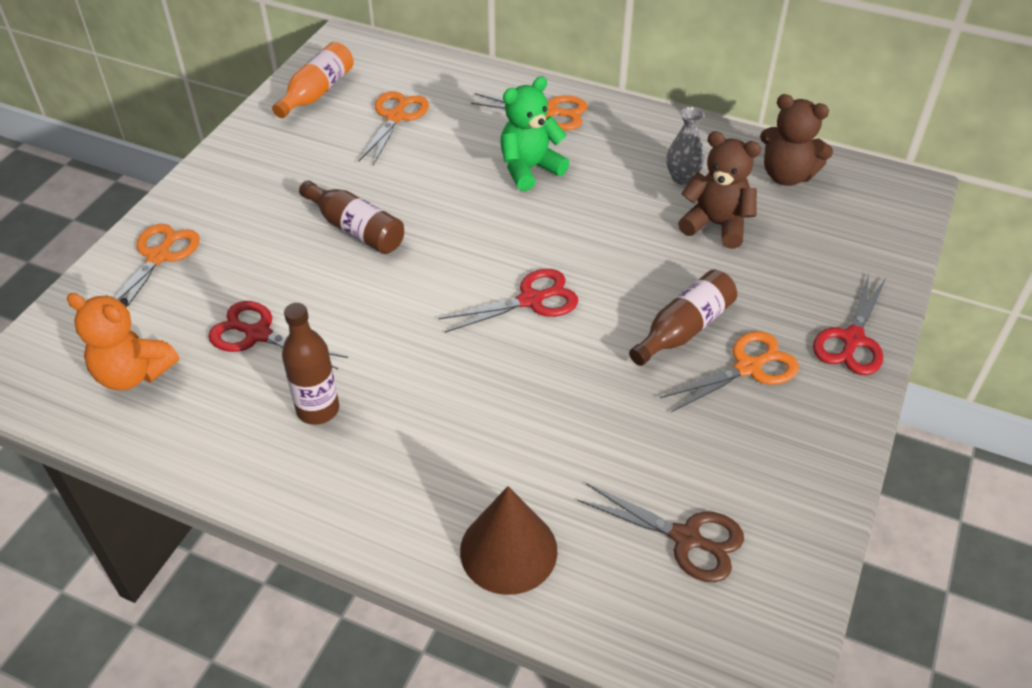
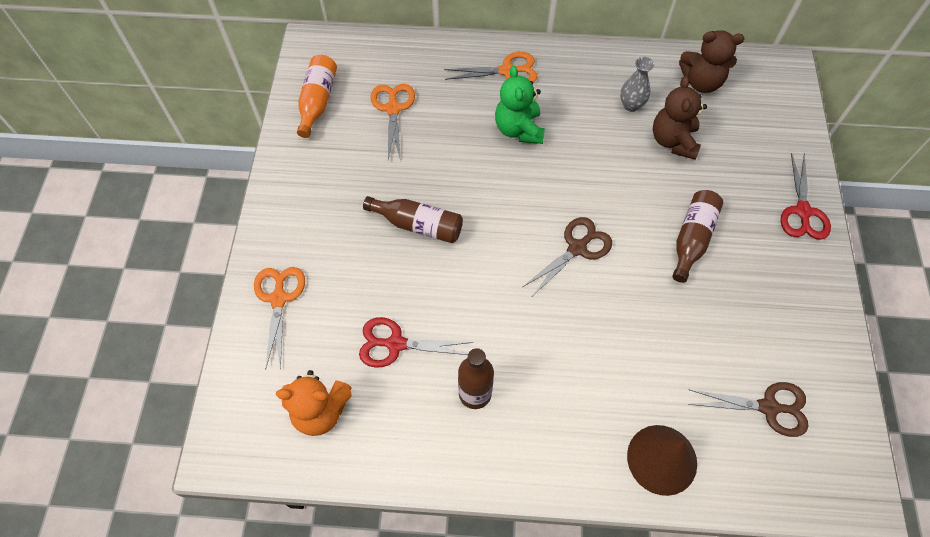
camera: 20 degrees left, 15 degrees up
(529, 169) = (519, 129): green teddy bear -> green teddy bear turned 45 degrees counterclockwise
(531, 300) = (577, 248): red scissors -> brown scissors
(716, 225) = (673, 141): brown teddy bear -> brown teddy bear turned 90 degrees counterclockwise
(748, 368) = (747, 257): orange scissors -> none

